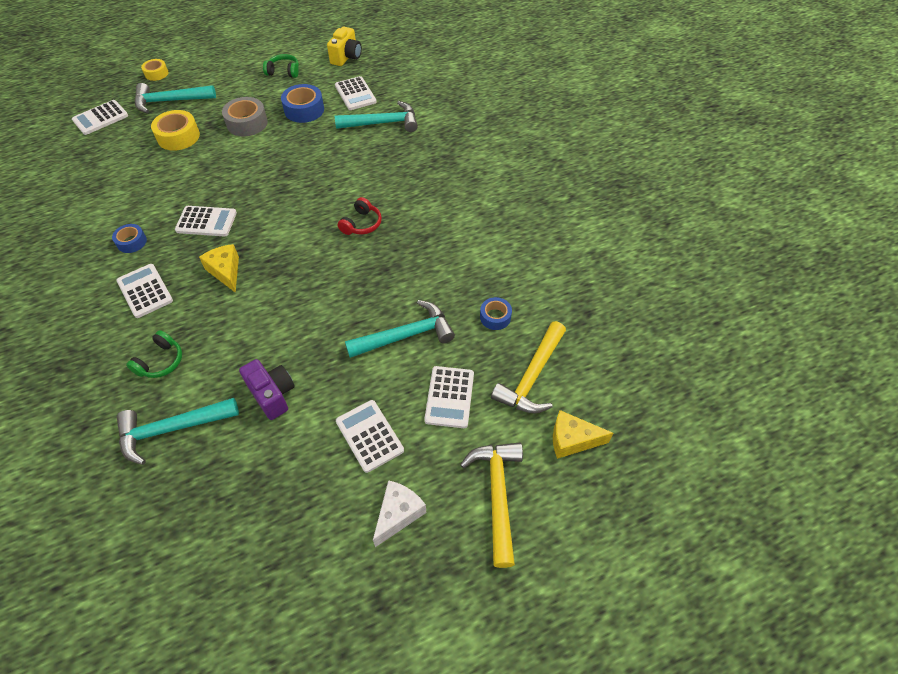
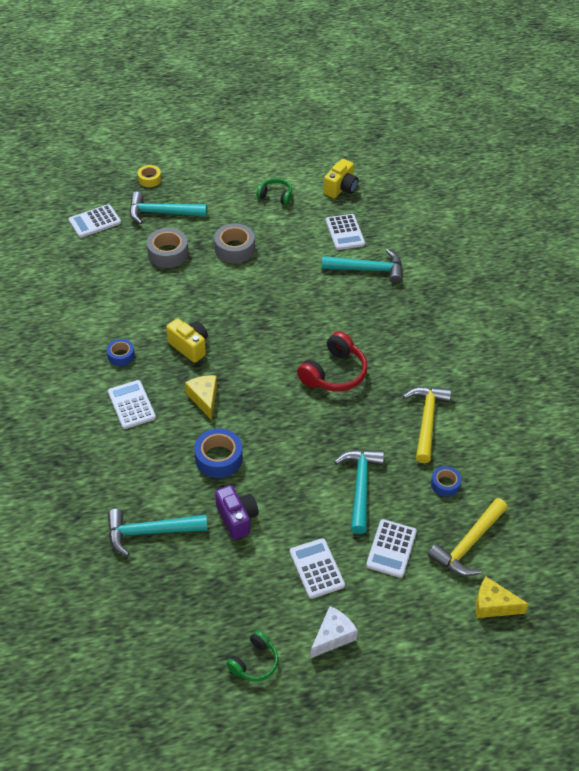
camera: 10 degrees right, 5 degrees down
(160, 361) = (143, 472): green headphones -> green headphones (254, 662)
(178, 136) = (168, 253): yellow tape -> grey tape
(206, 222) = (189, 347): white calculator -> yellow camera
(304, 110) = (292, 242): blue tape -> blue tape (218, 458)
(361, 224) = (334, 373): red headphones -> red headphones, size x1.65
(405, 335) = (360, 487): turquoise hammer -> turquoise hammer turned 75 degrees counterclockwise
(497, 495) = (418, 638): yellow hammer -> yellow hammer (426, 421)

